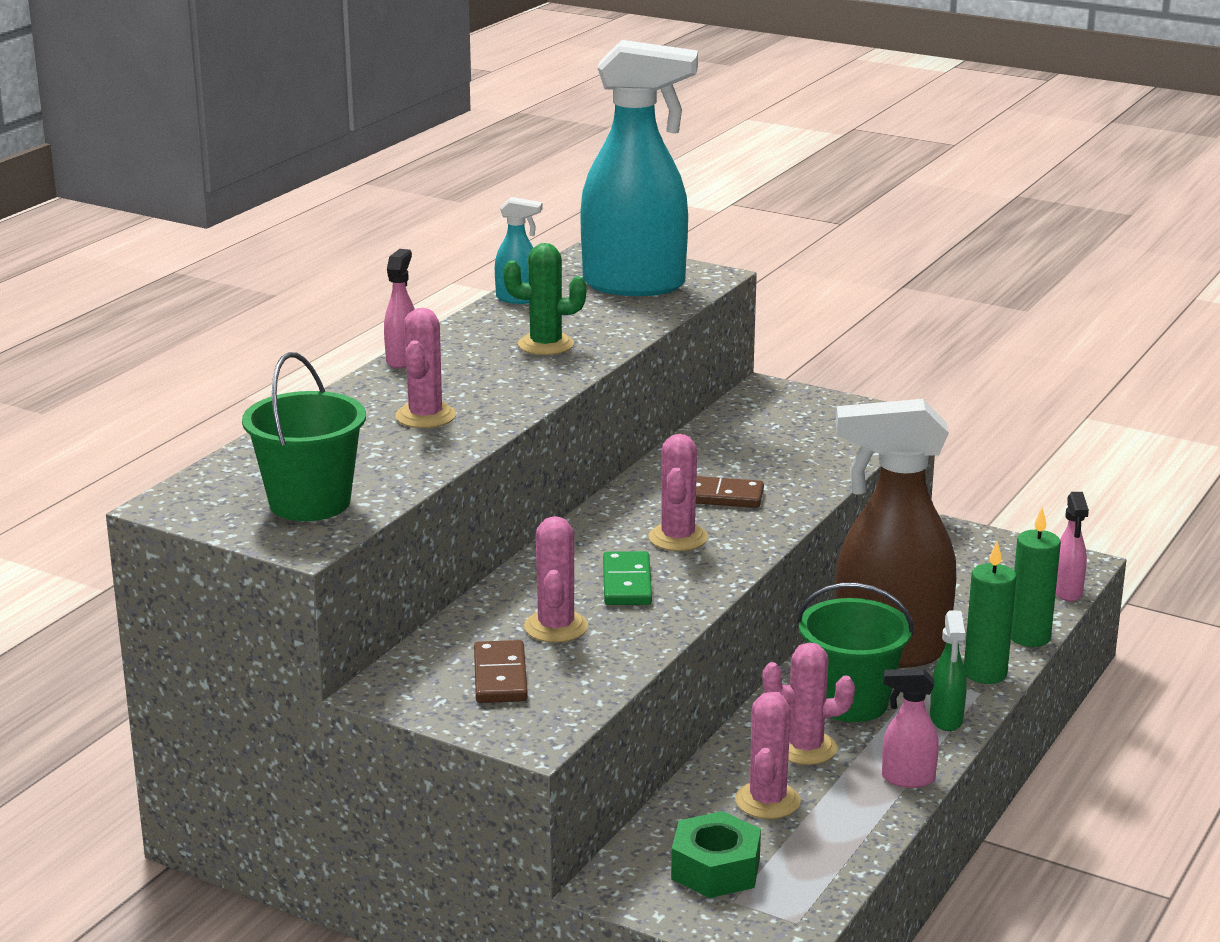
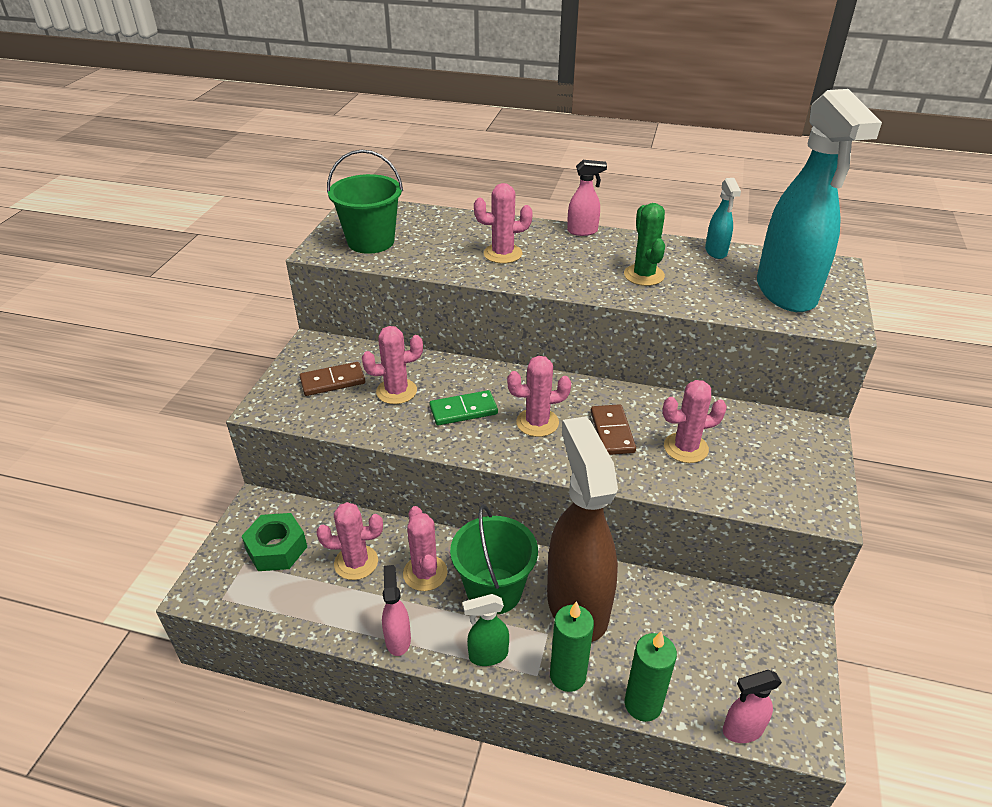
camera: 75 degrees right, 15 degrees up
(766, 461) = (685, 448): none -> pink cactus

